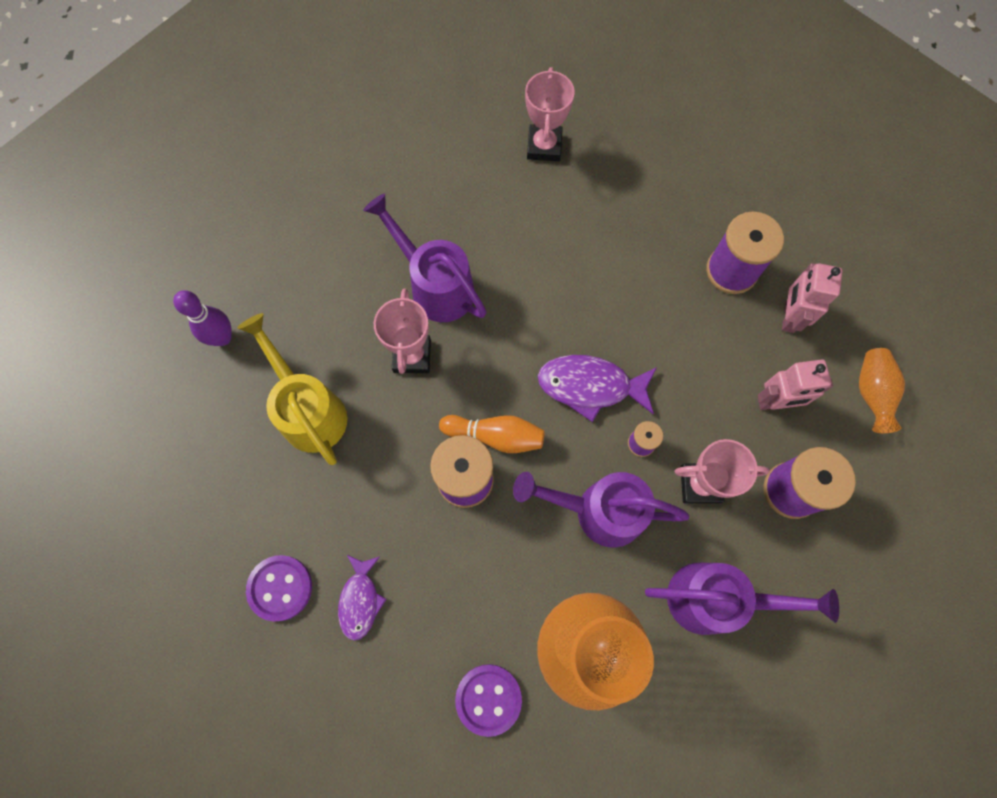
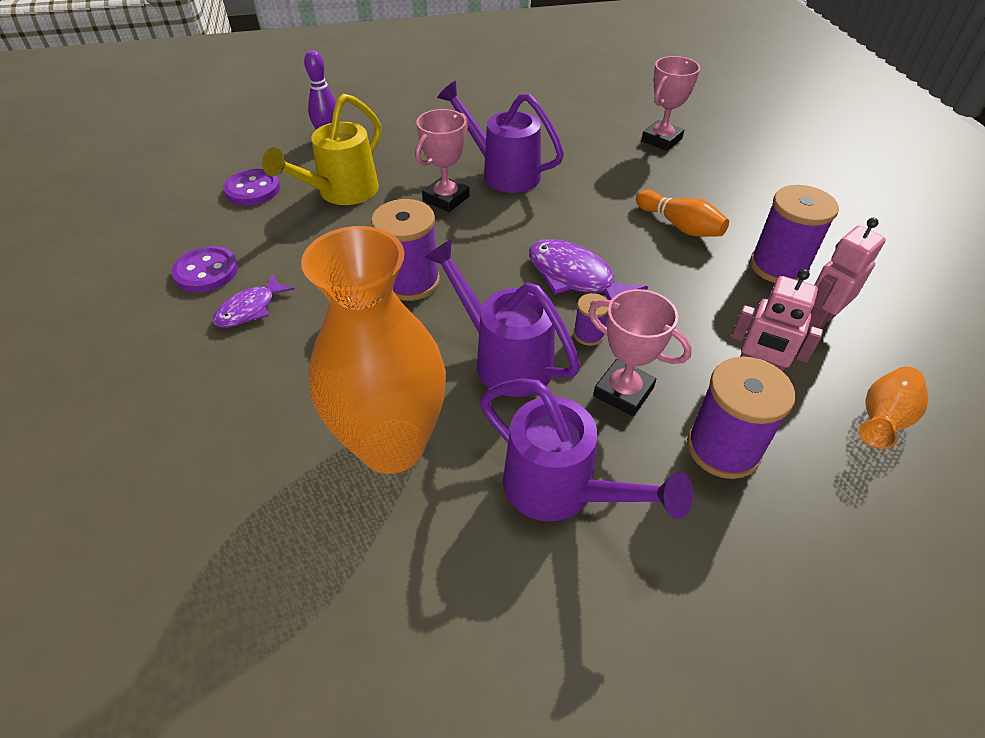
camera: 35 degrees right, 25 degrees down
(309, 410) = (341, 193): yellow watering can -> yellow watering can turned 150 degrees counterclockwise
(435, 286) = (503, 173): purple watering can -> purple watering can turned 45 degrees counterclockwise
(488, 699) = (269, 433): purple button -> purple button (253, 189)
(495, 436) = (463, 269): orange bowling pin -> orange bowling pin (680, 226)

